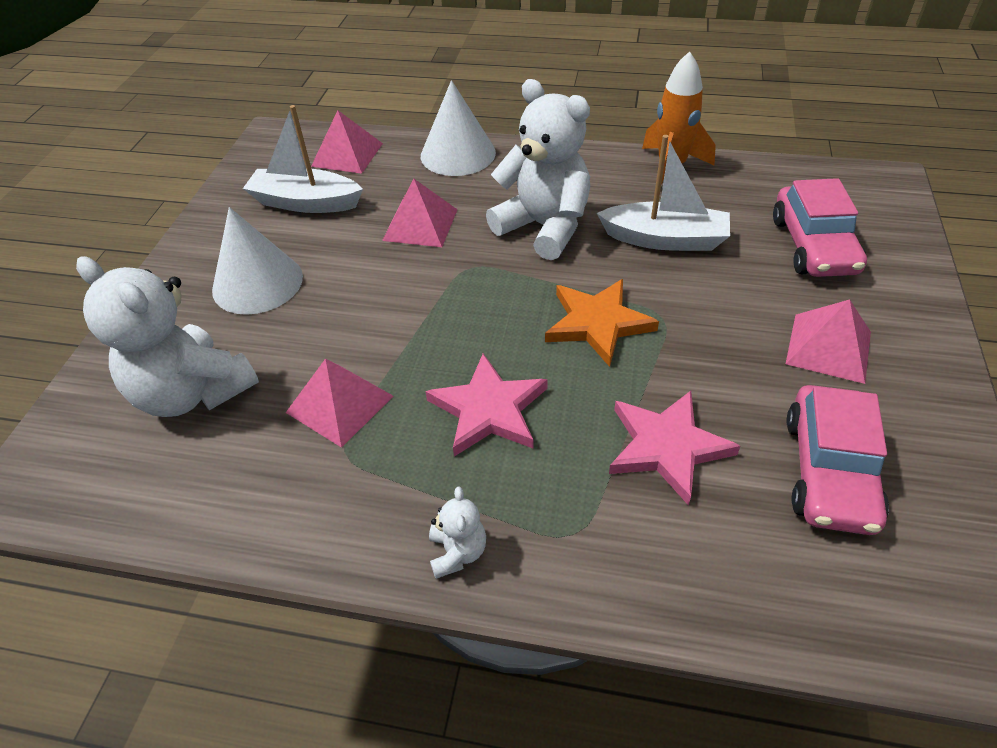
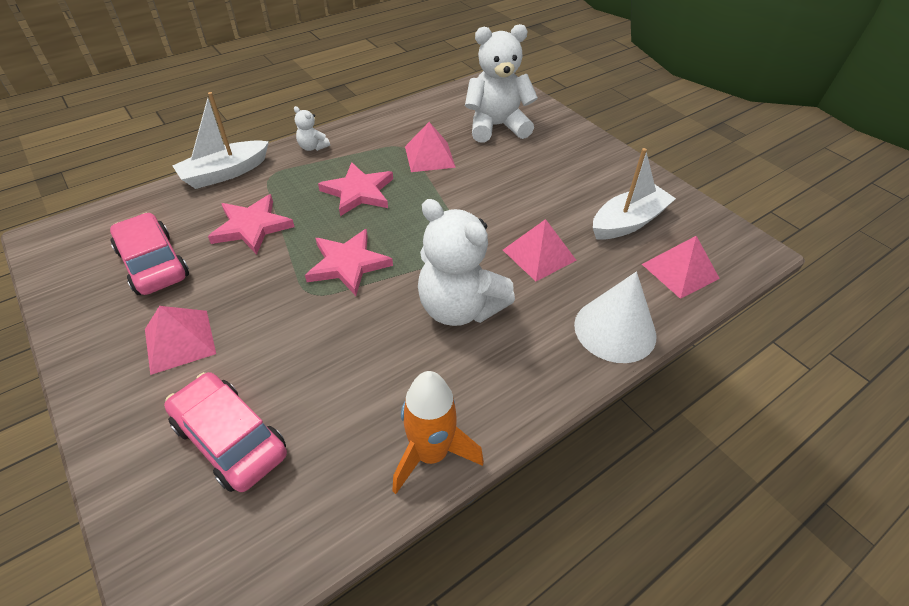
camera: 130 degrees right, 0 degrees up
(257, 283) = (559, 171): white cone -> none
(544, 227) = (459, 308): white teddy bear -> white teddy bear turned 45 degrees clockwise
(598, 323) = (348, 264): orange star -> pink star
(665, 239) = (361, 358): white boat -> white boat (225, 173)

